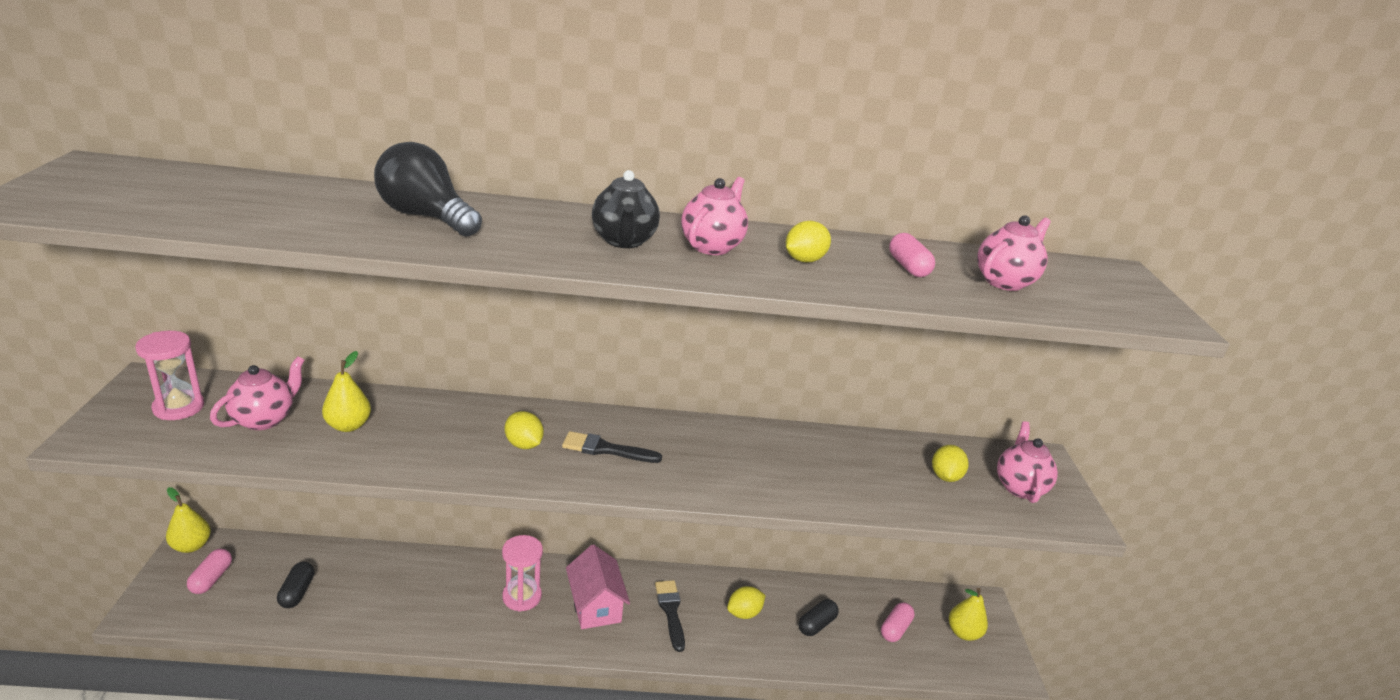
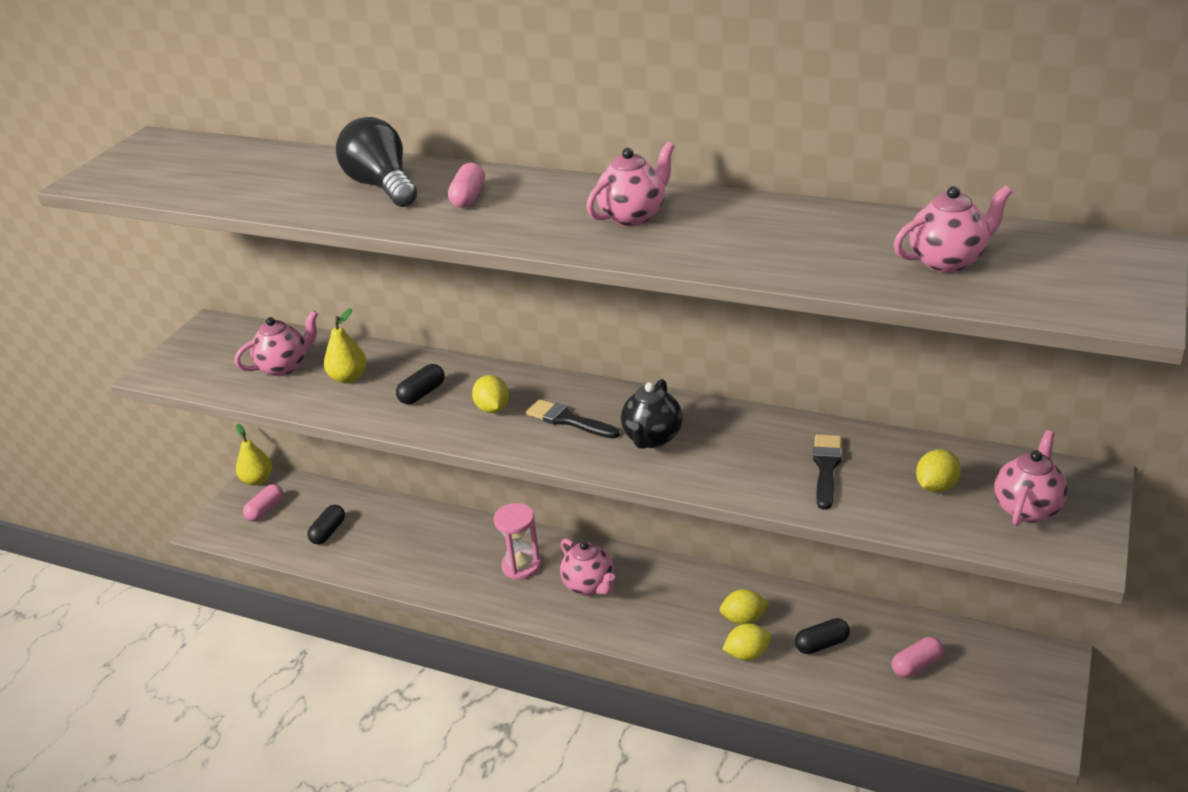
camera: 30 degrees right, 5 degrees up
(178, 407) = (224, 351): pink hourglass -> none
(441, 436) = (422, 393): none -> black capsule
(595, 605) = (589, 586): pink house -> pink teapot
(624, 241) = (547, 211): black teapot -> black teapot (652, 438)
(670, 611) = (664, 604): black brush -> black brush (826, 468)
(804, 260) = (722, 232): yellow lemon -> yellow lemon (747, 654)
(908, 267) = (840, 241): pink capsule -> pink capsule (468, 197)
(963, 633) = (1004, 685): yellow pear -> none

